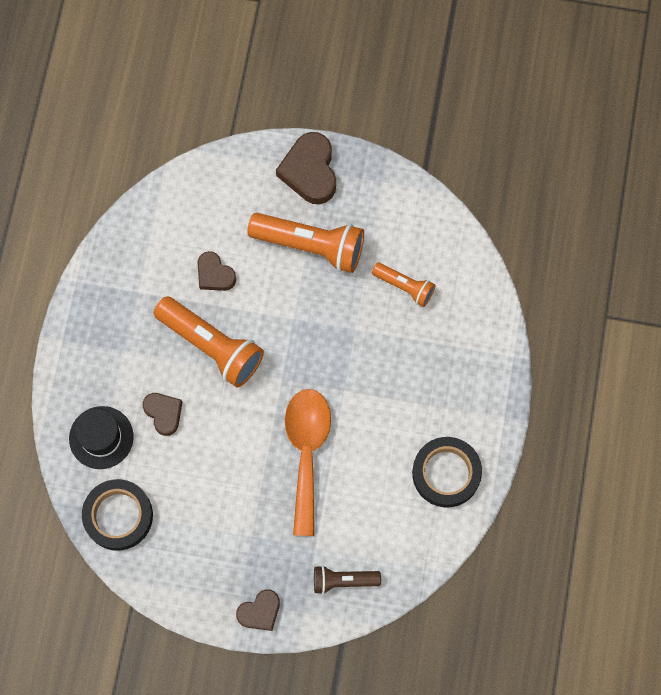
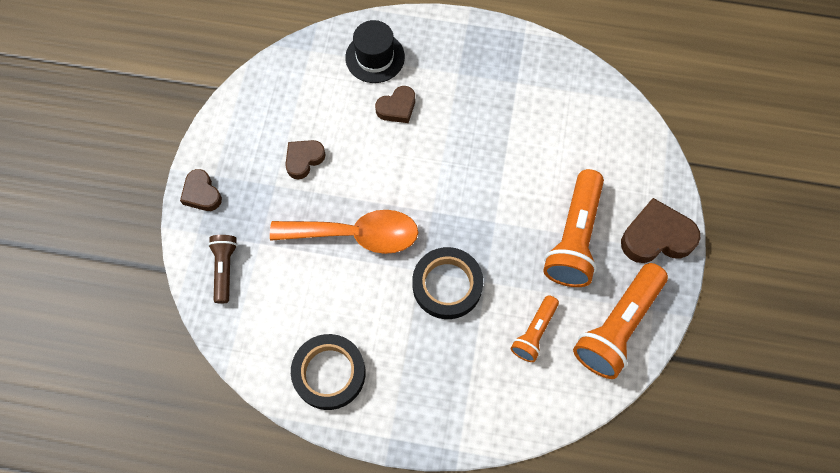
camera: 90 degrees right, 5 degrees down
(118, 516) = (301, 73): black tape -> black tape (447, 285)
(212, 346) = (464, 147): orange flashlight -> orange flashlight (617, 327)
(214, 274) = (538, 149): brown heart -> brown heart (304, 159)

